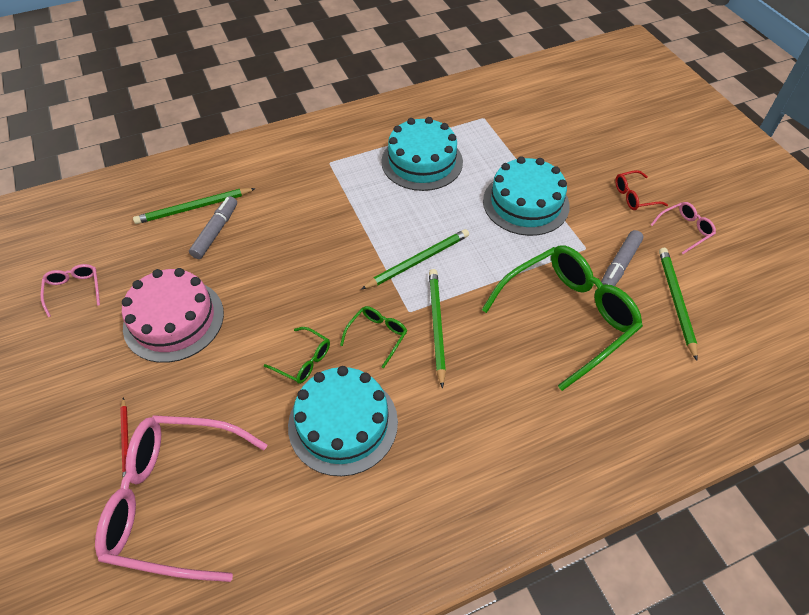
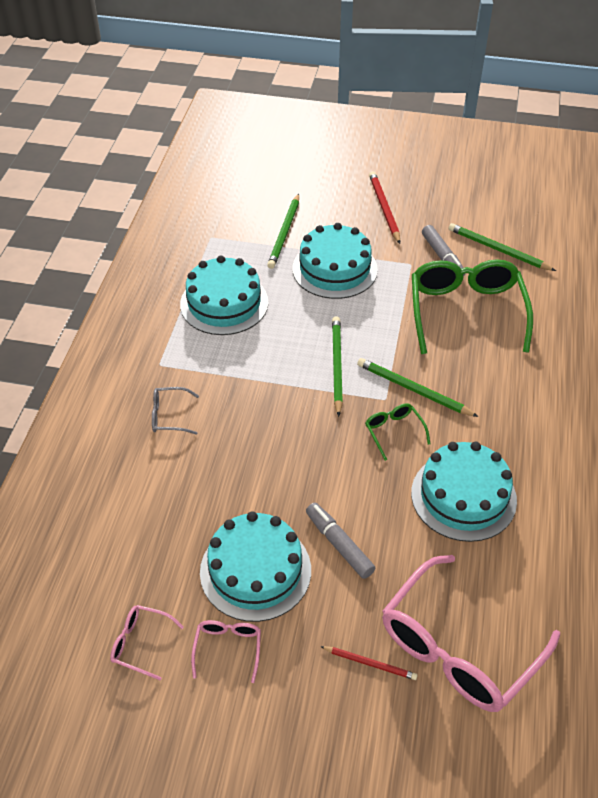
camera: 55 degrees left, 5 degrees down
(174, 320) = (255, 570): pink cake -> turquoise cake
(194, 208) = (118, 494): green pencil -> green pencil (284, 233)
(215, 232) = (169, 491): grey marker -> grey marker (339, 545)
(284, 194) = (169, 416): none -> grey glasses
(304, 361) = (381, 493): green glasses -> none
(634, 196) = (384, 209): red glasses -> red pencil
(685, 230) = (439, 205): pink glasses -> pink glasses (228, 648)

